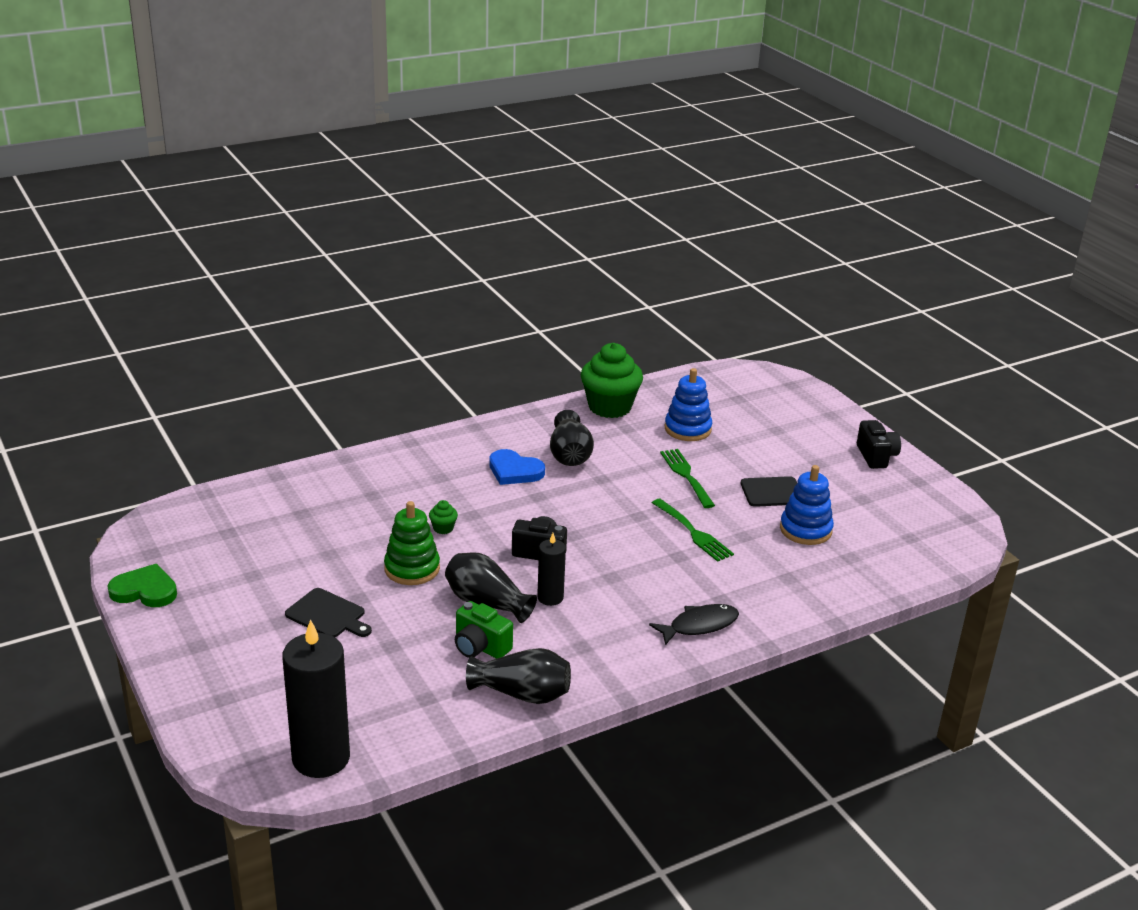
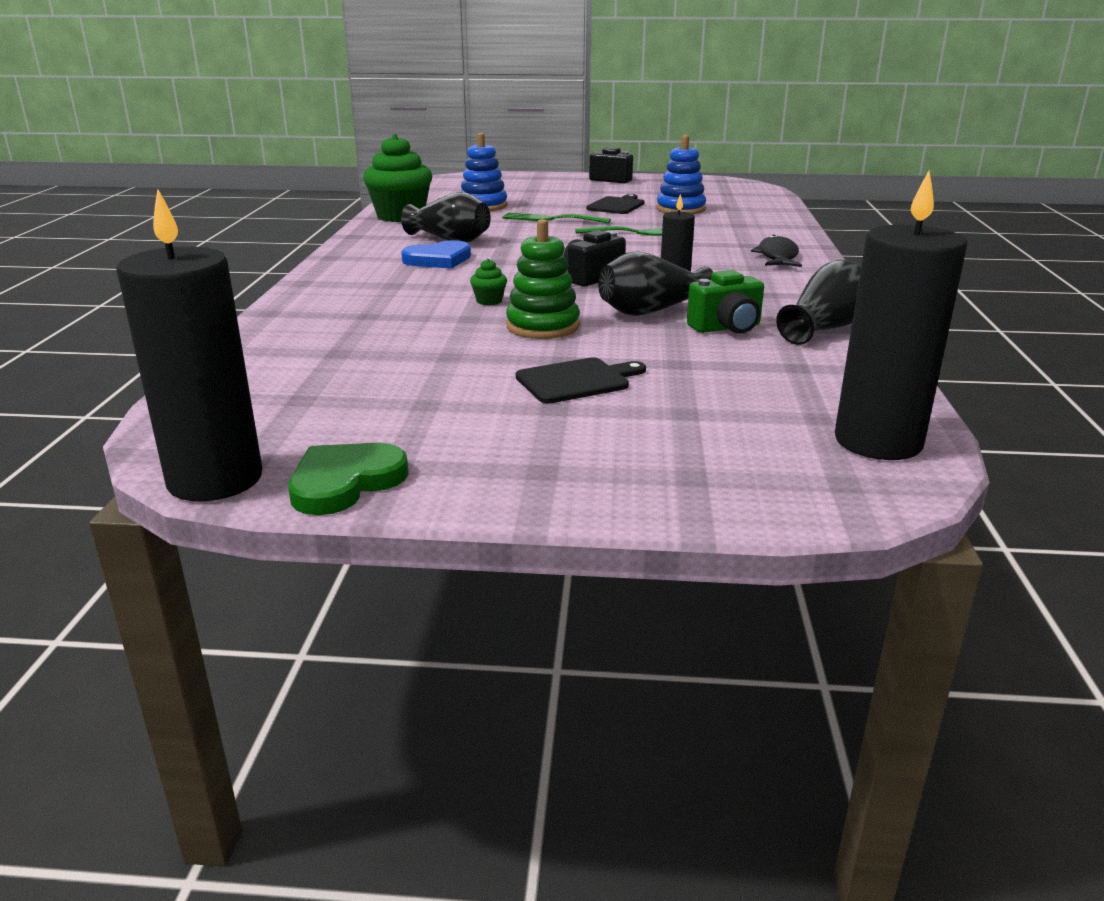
camera: 55 degrees left, 5 degrees down
(123, 553) = (215, 479): none -> black candle

